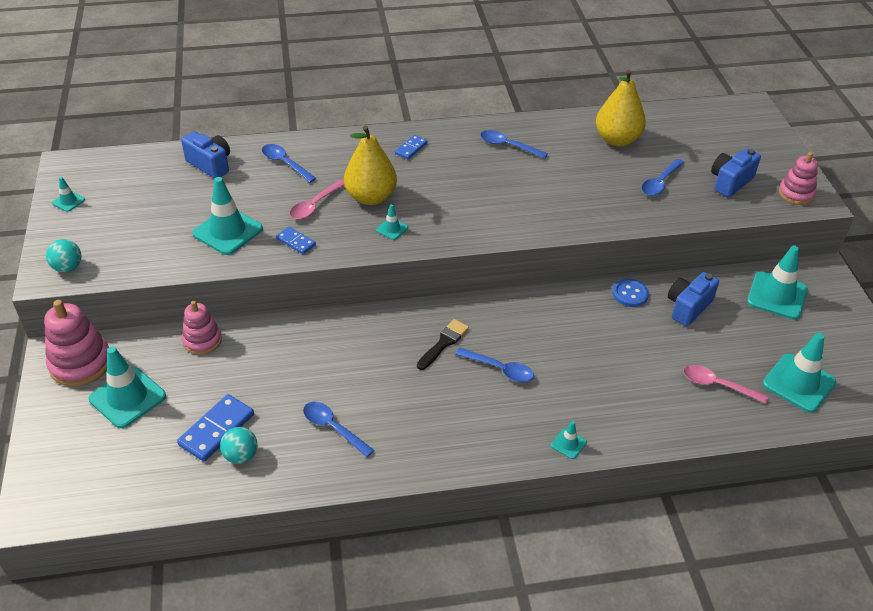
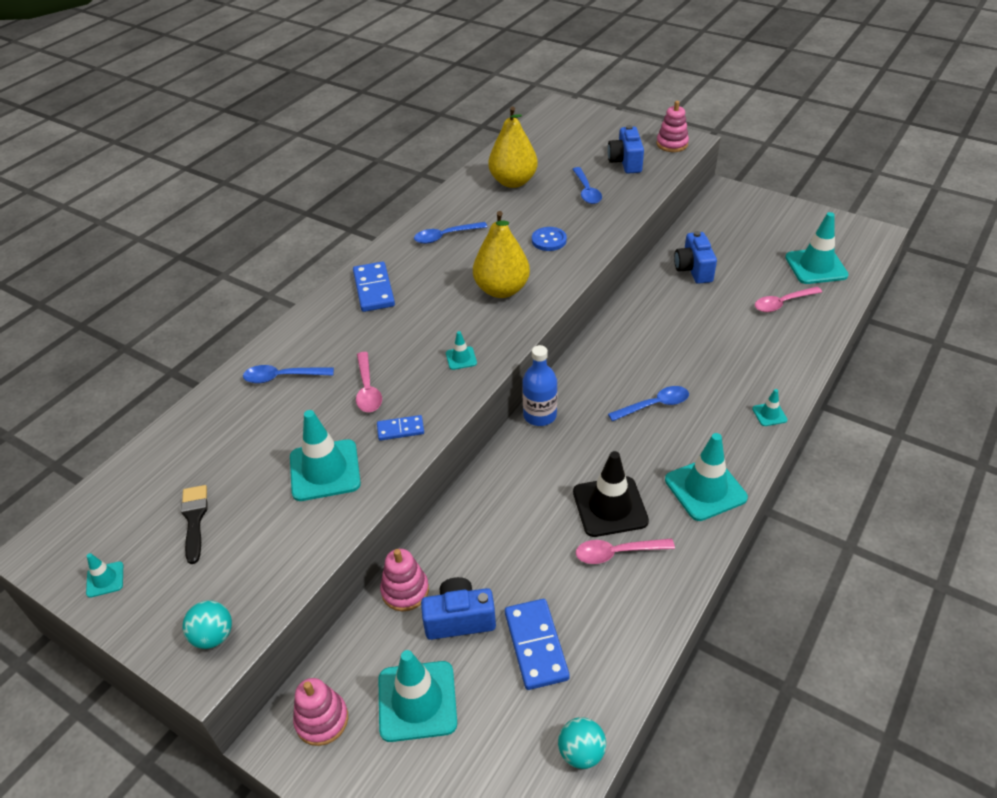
camera: 45 degrees left, 0 degrees up
(80, 363) = (322, 720): pink stacking toy -> pink stacking toy, size x0.64
(210, 164) = (210, 430): blue camera -> blue camera (459, 619)
(241, 456) = (587, 644): turquoise ball -> turquoise ball (581, 752)
(333, 428) = (617, 553): blue spoon -> pink spoon
(371, 197) = (404, 348): yellow pear -> yellow pear (502, 290)
(371, 400) = (610, 506): none -> black traffic cone
(411, 148) = (373, 289): blue domino -> blue domino, size x1.72
(419, 313) = (540, 415): none -> blue bottle
(444, 343) = (590, 420): black brush -> black brush (194, 519)
(630, 294) = (649, 288): blue button -> blue button (549, 240)
(777, 296) = (726, 224): turquoise traffic cone -> turquoise traffic cone (705, 489)

